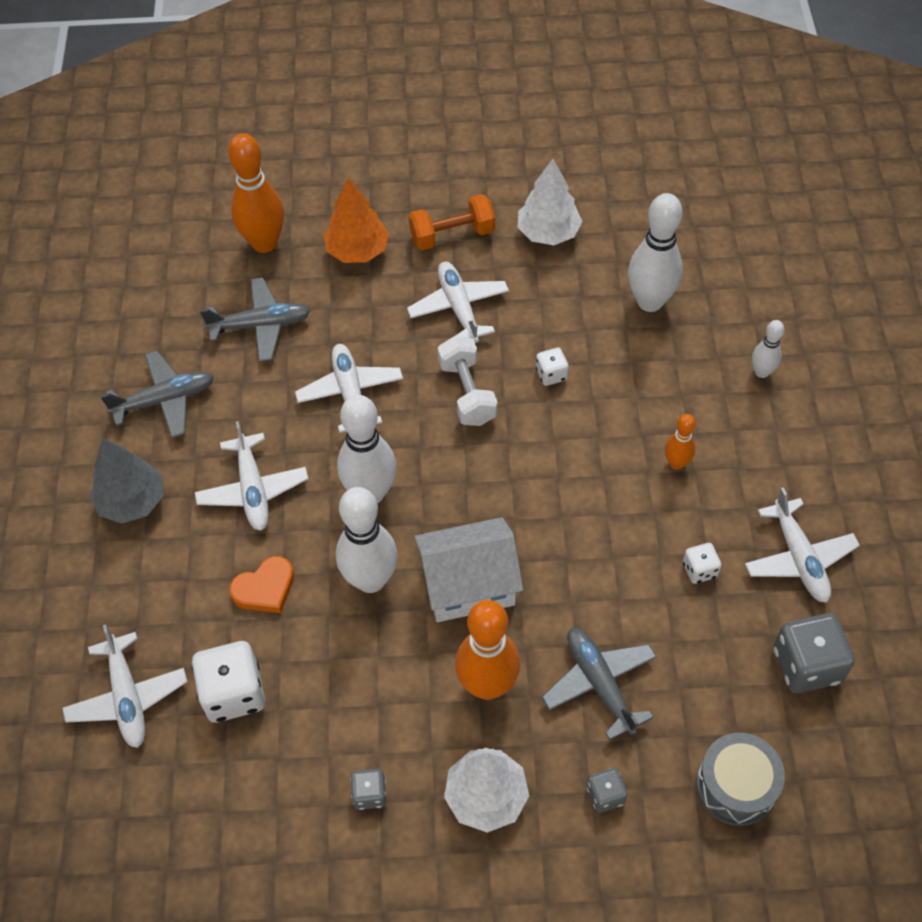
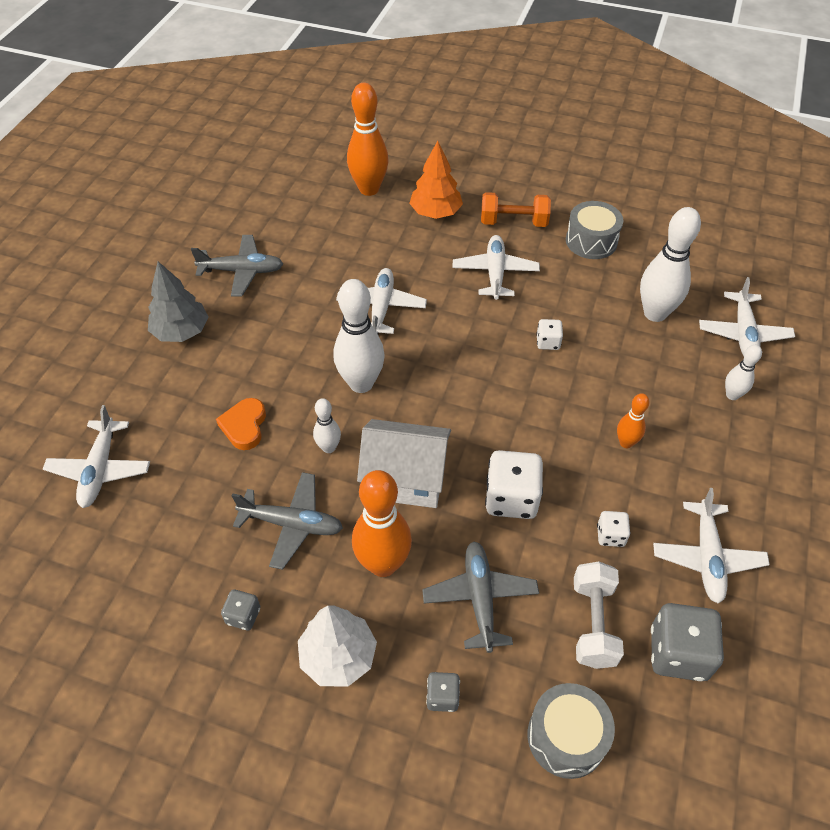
camera: 20 degrees right, 5 degrees down
(234, 693) = (179, 495): white dice -> white dice (511, 498)
(253, 489) = (273, 352): white plane -> white plane (743, 333)
(260, 325) = (338, 242): grey plane -> grey plane (292, 524)
(265, 588) = (244, 426): orange heart -> orange heart turned 105 degrees clockwise
(370, 580) = (329, 447): white bowling pin -> white bowling pin, size x0.52
(467, 393) = (473, 335): white dumbbell -> white dumbbell (593, 623)
(548, 233) = (591, 241): white tree -> grey drum

